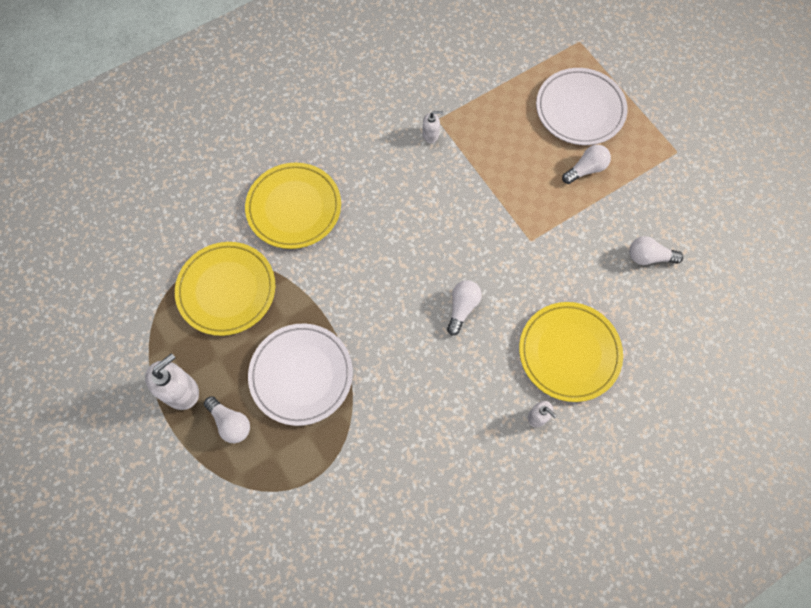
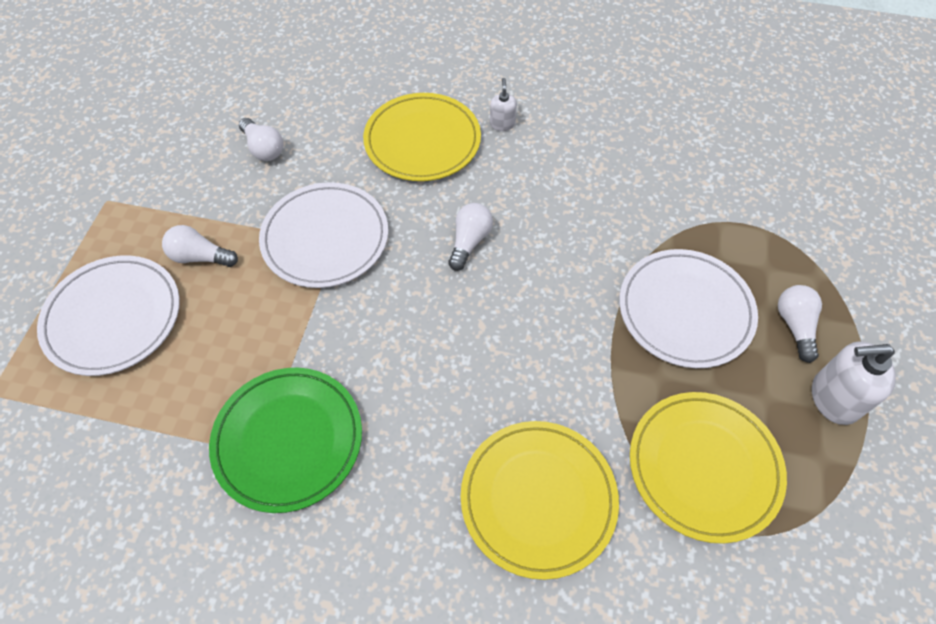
camera: 135 degrees left, 10 degrees down
(430, 135) = (288, 440): white soap dispenser -> green plate
(462, 308) = (469, 241): white light bulb -> white light bulb turned 135 degrees clockwise
(540, 237) = (325, 238): none -> white plate

